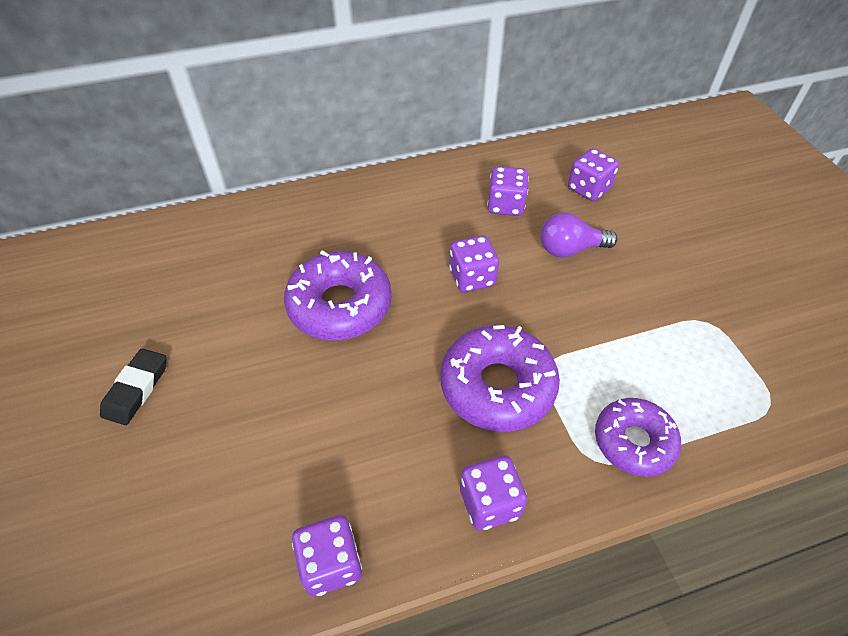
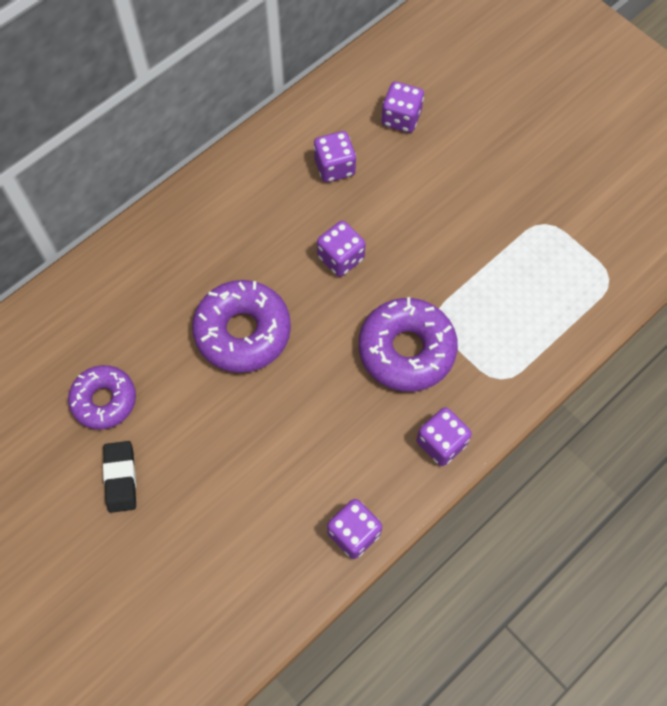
camera: 25 degrees left, 15 degrees up
(570, 249) = (411, 194): purple light bulb -> none
(634, 442) = (523, 352): purple donut -> purple donut (104, 400)

